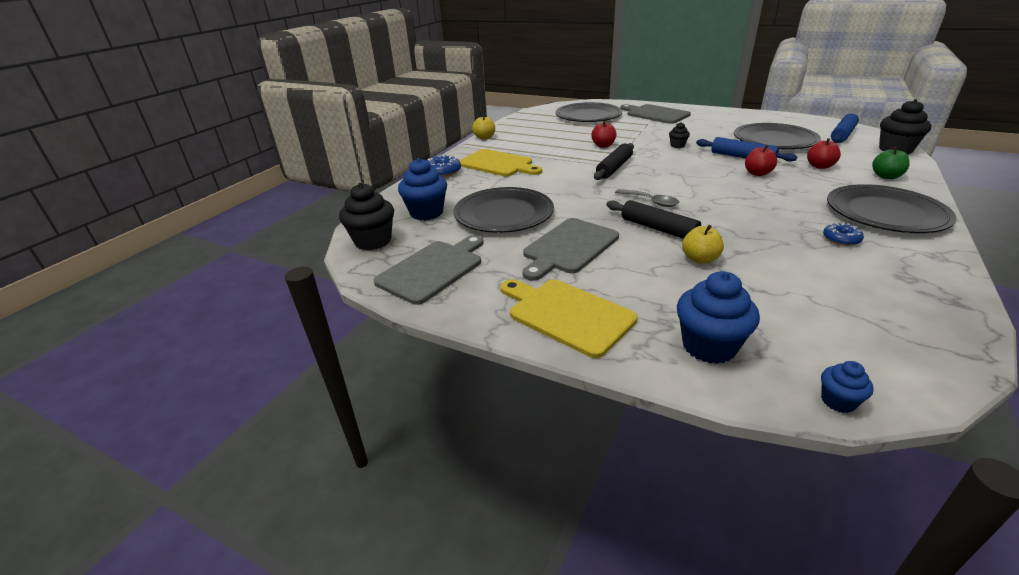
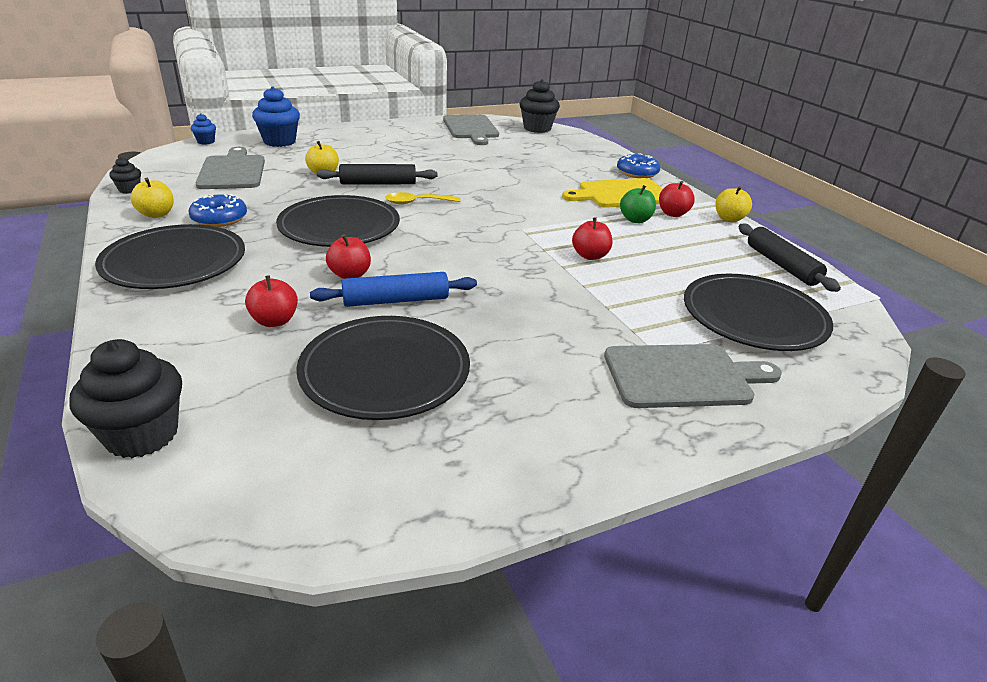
camera: 125 degrees right, 0 degrees up
(426, 213) = (554, 147): blue cupcake -> none
(503, 214) = (505, 160): black plate -> black plate (339, 226)
(504, 147) = (673, 214): none -> red apple
(567, 314) = (366, 133): yellow cutting board -> none
(568, 247) = (419, 156): grey cutting board -> grey cutting board (232, 171)
(614, 168) = (513, 227): black rolling pin -> black rolling pin (781, 265)
(651, 201) = (417, 202): grey spoon -> yellow spoon
(677, 145) = (508, 292): black cupcake -> black cupcake (129, 190)
(841, 239) = (219, 218): blue donut -> blue donut, size x1.51
(842, 135) = (263, 459): blue rolling pin -> none
(886, 176) = (169, 332): green apple -> green apple (635, 220)
(910, 264) = (157, 214): none -> yellow apple

